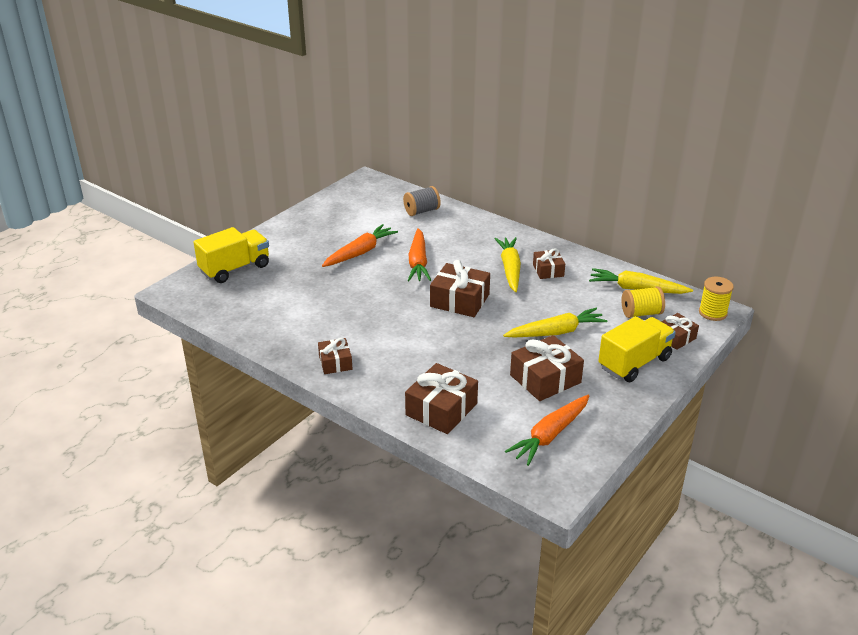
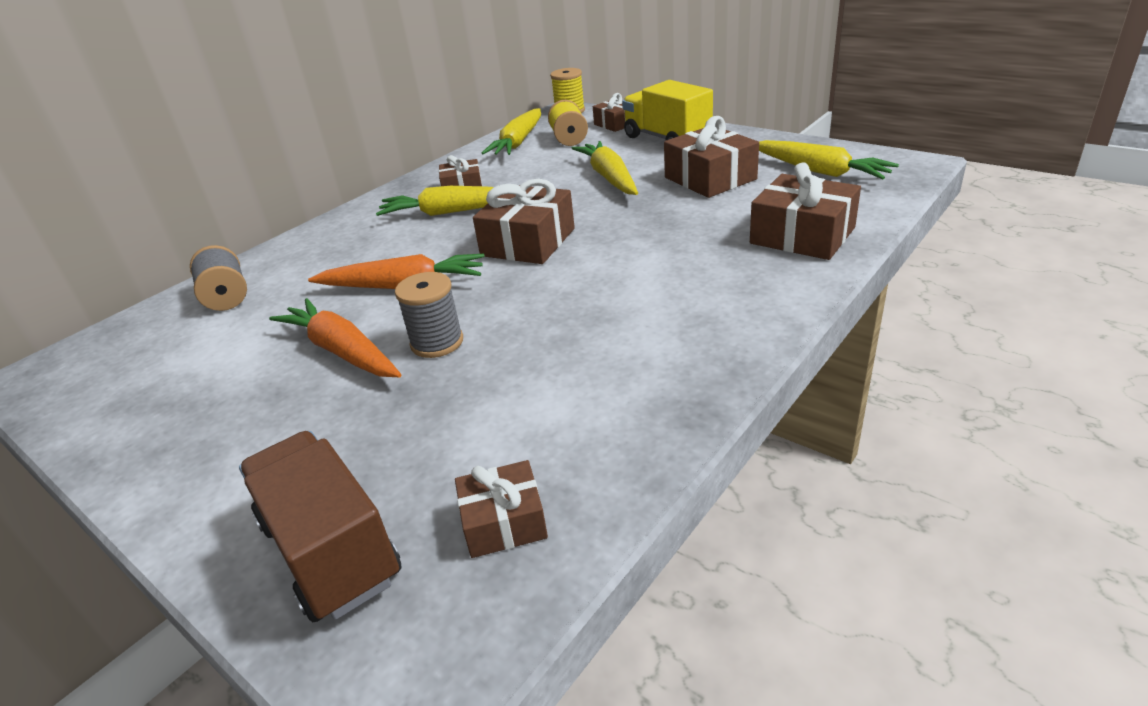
camera: 85 degrees left, 0 degrees up
(235, 269) = (330, 550): yellow truck -> brown truck
(335, 362) = (714, 338): brown gift -> brown gift (504, 522)
(359, 278) = (437, 342): none -> grey spool
(550, 435) = (819, 171): orange carrot -> yellow carrot

